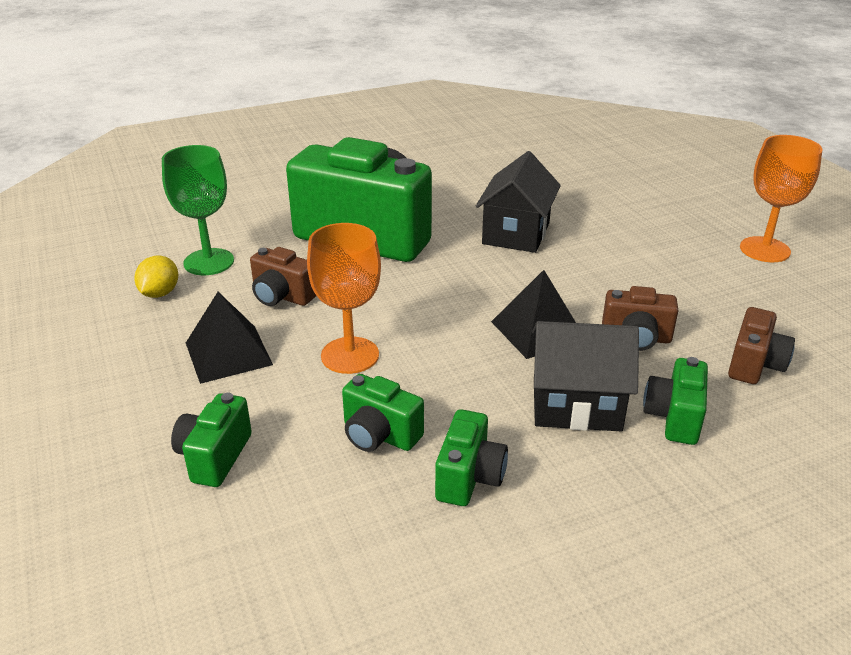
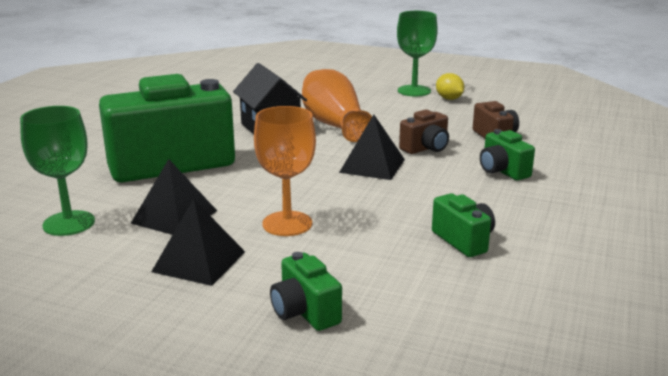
camera: 45 degrees left, 10 degrees down
(160, 293) = (64, 257): yellow lemon -> yellow lemon (449, 99)
(282, 296) = (174, 217): brown camera -> black pyramid
(379, 435) = (382, 249): green camera -> none
(576, 404) = (452, 187): black house -> none
(587, 257) = (334, 124): none -> orange vase
(764, 249) = (414, 91): orange goblet -> green goblet

